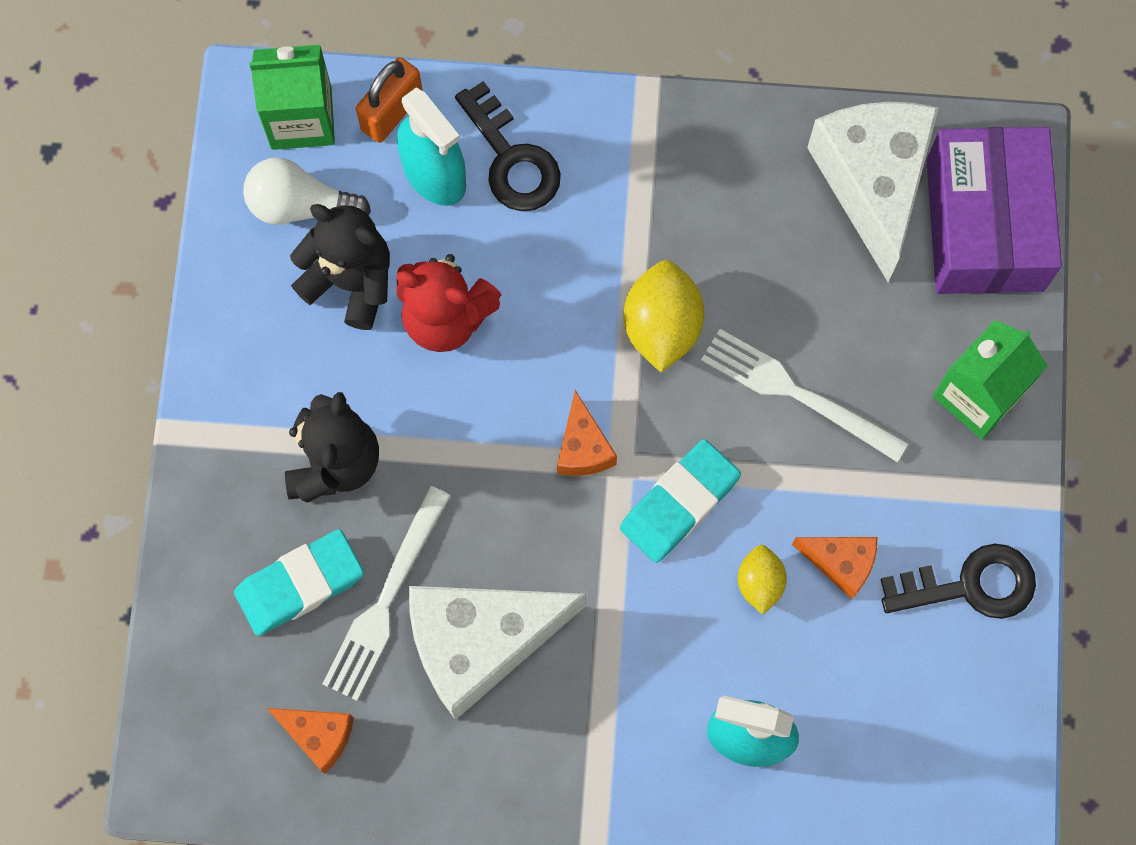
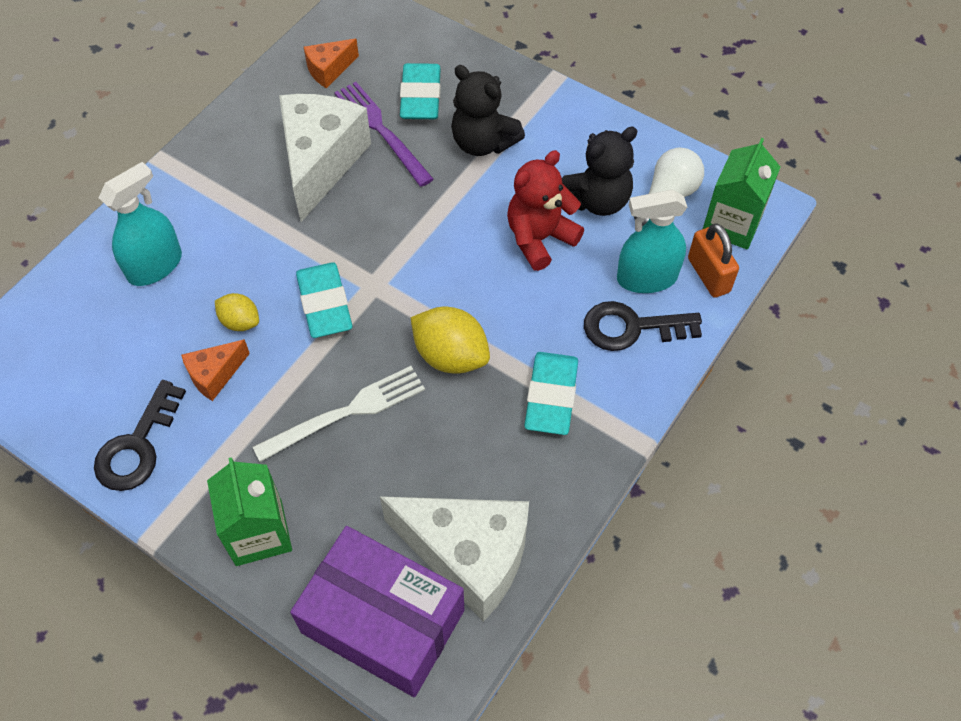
camera: 120 degrees right, 15 degrees down
(385, 600) = (381, 130): white fork -> purple fork
(583, 448) = (400, 270): orange cheese -> none
(648, 197) = (551, 396): none -> turquoise eraser

